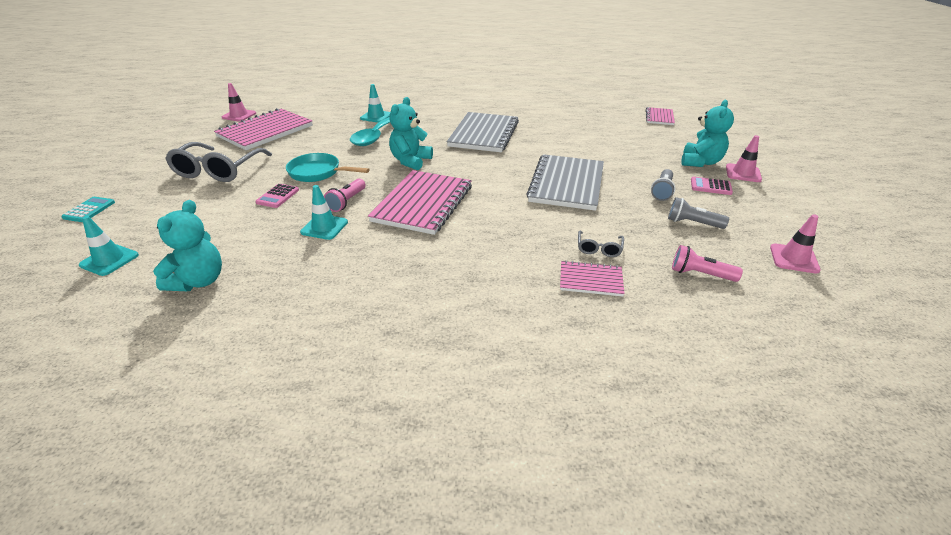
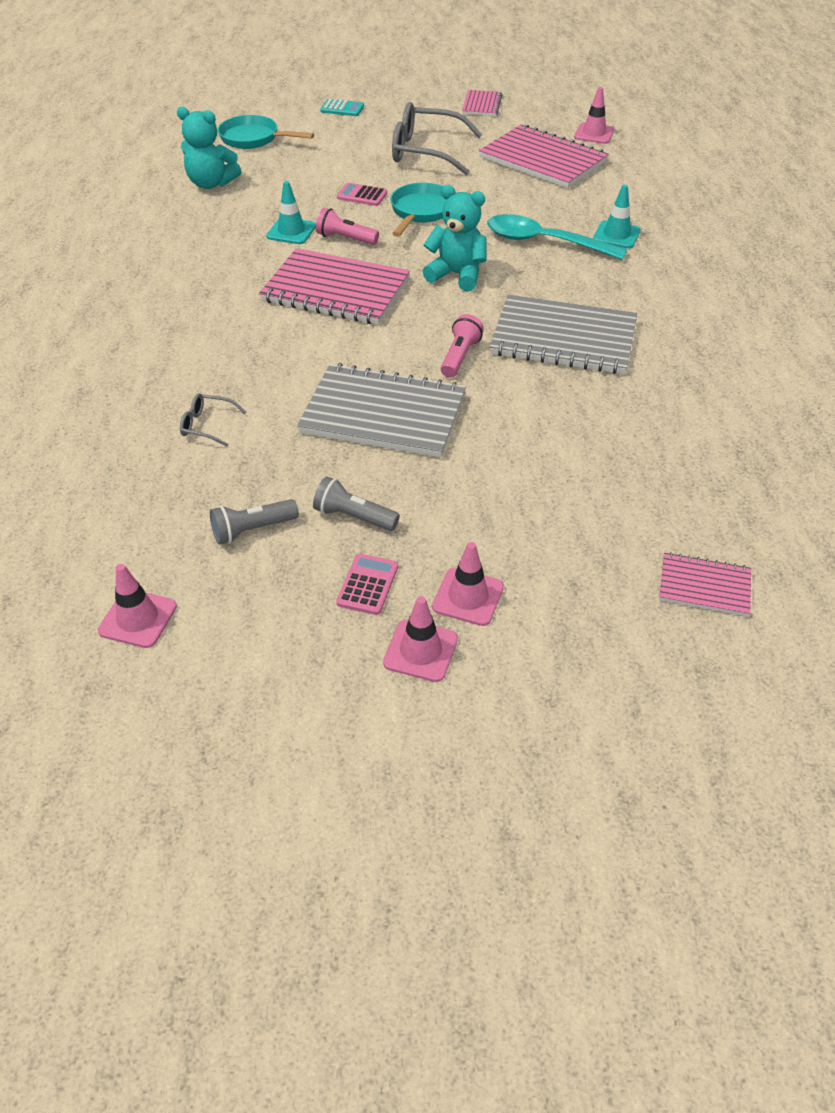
camera: 90 degrees right, 10 degrees up
(109, 260) = (253, 139): turquoise traffic cone -> turquoise pan
(590, 280) = (146, 411): pink notebook -> pink notebook (481, 105)
(692, 223) = (252, 530): grey flashlight -> grey flashlight turned 135 degrees counterclockwise
(700, 162) = (468, 597): turquoise teddy bear -> pink traffic cone
(700, 274) = (131, 506): pink flashlight -> pink flashlight (460, 356)

